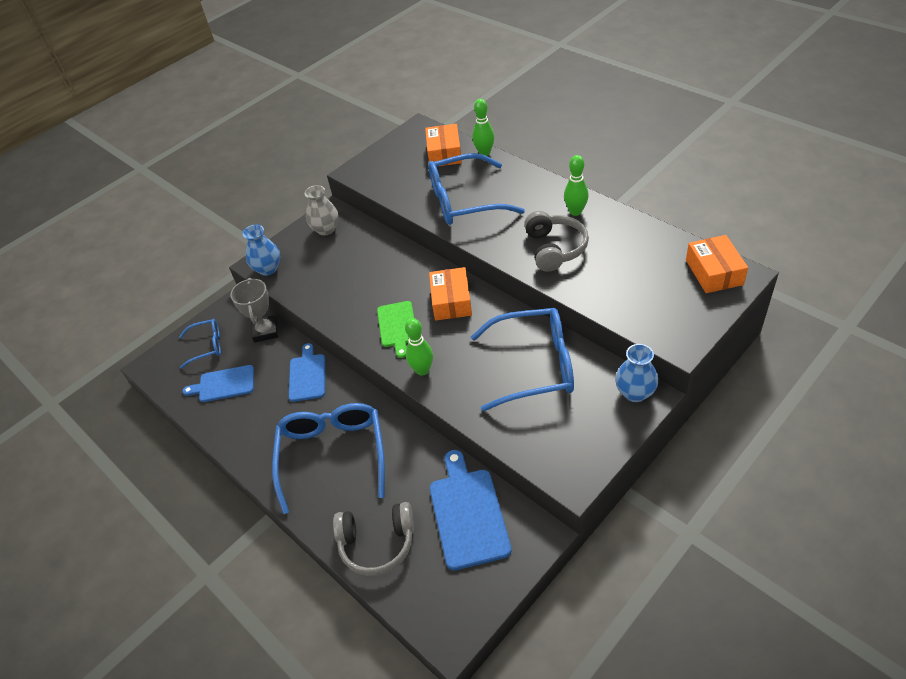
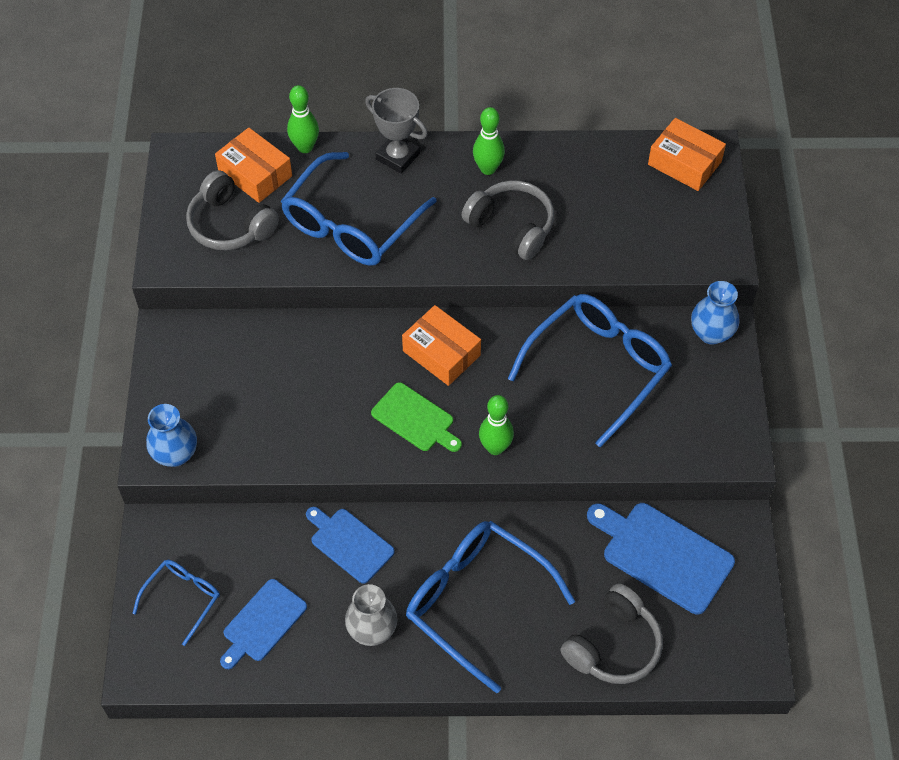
camera: 50 degrees left, 10 degrees up
(265, 331) = (236, 531): grey trophy -> grey trophy (397, 156)
(326, 229) = (189, 359): grey vase -> grey vase (372, 630)
(404, 170) = (230, 224): none -> grey headphones

